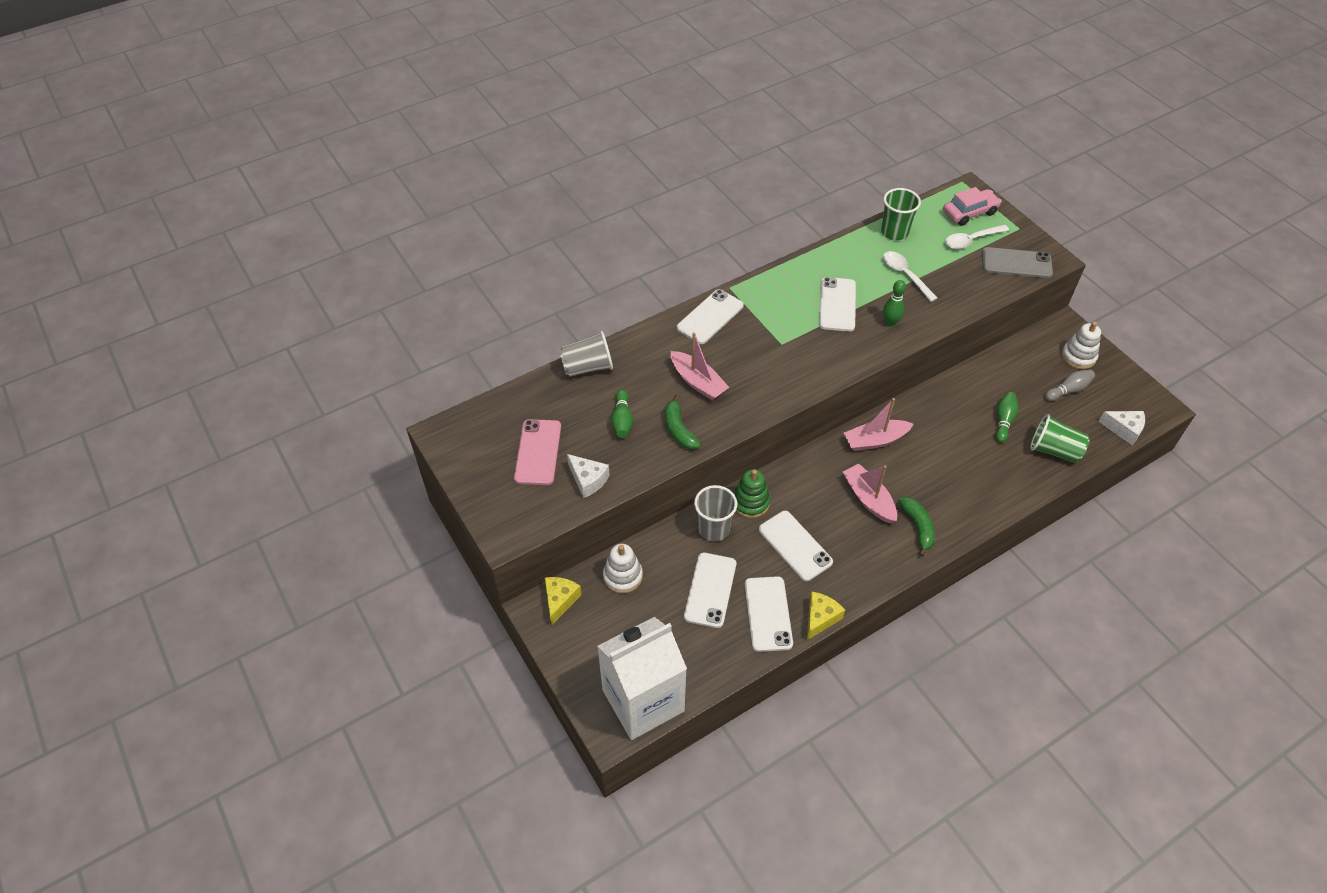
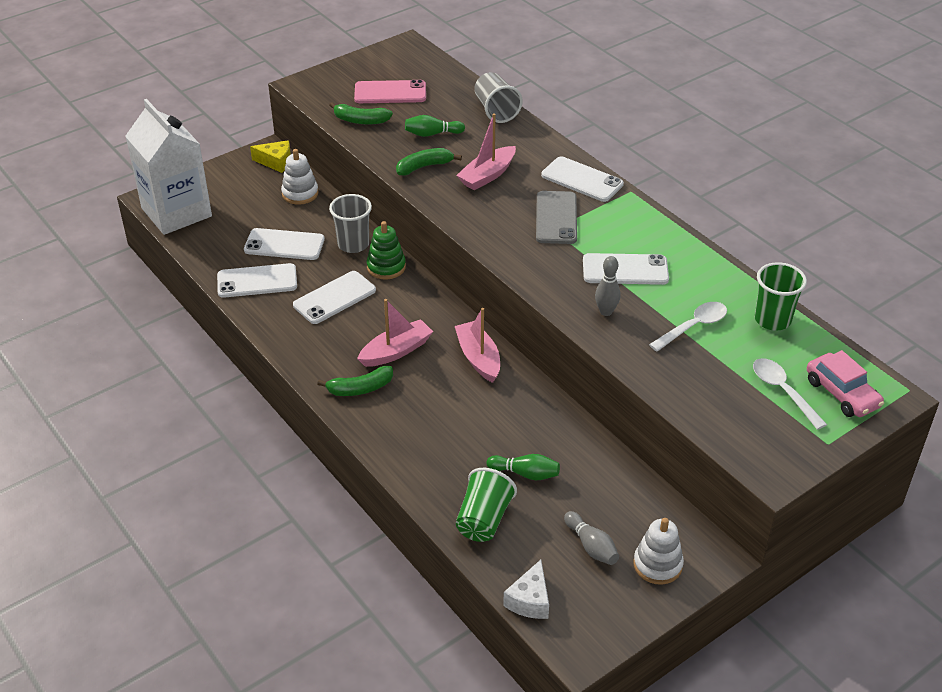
camera: 85 degrees right, 10 degrees down
(588, 480) = (360, 120): white cheese -> green banana
(820, 618) = (250, 315): yellow cheese -> none
(890, 322) = (606, 311): green bowling pin -> grey bowling pin
(1016, 263) = (751, 434): grey phone -> grey phone (556, 218)

